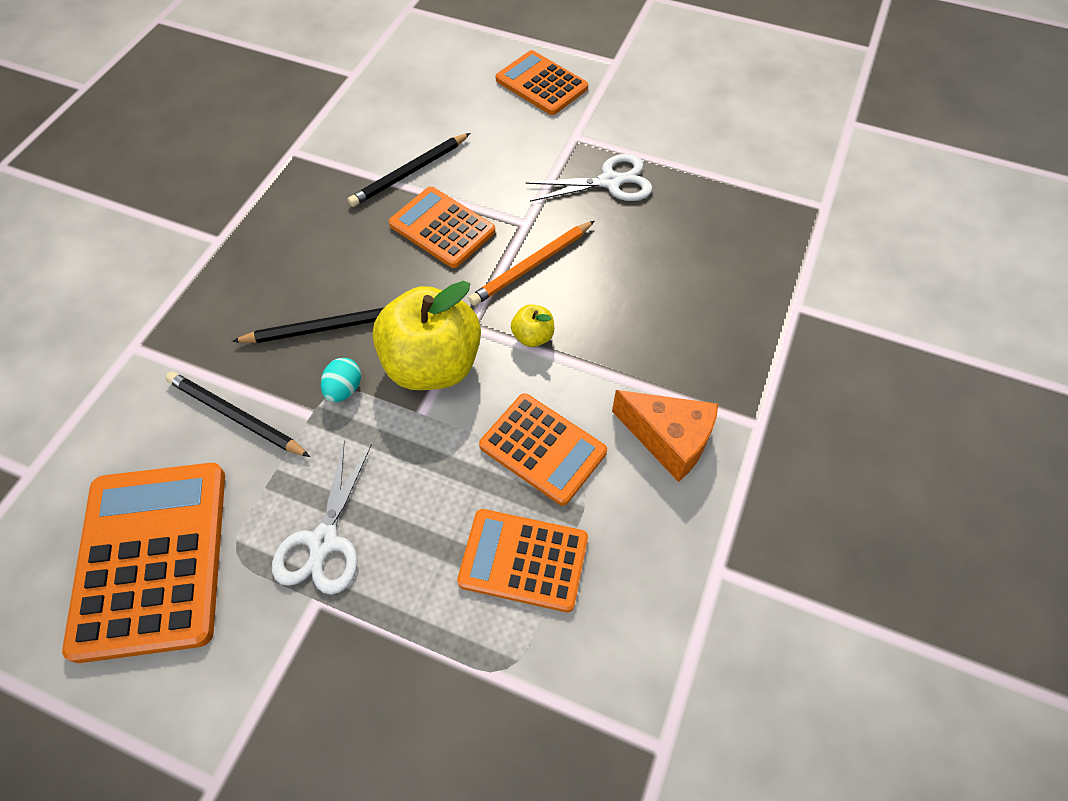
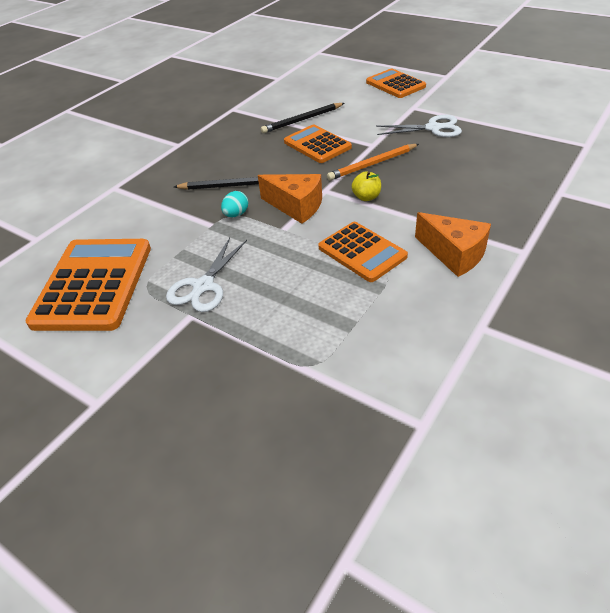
camera: 15 degrees right, 15 degrees down
(236, 417) = (165, 222): black pencil -> none
(432, 365) = (296, 206): yellow apple -> orange cheese
(523, 560) = (336, 308): orange calculator -> none

